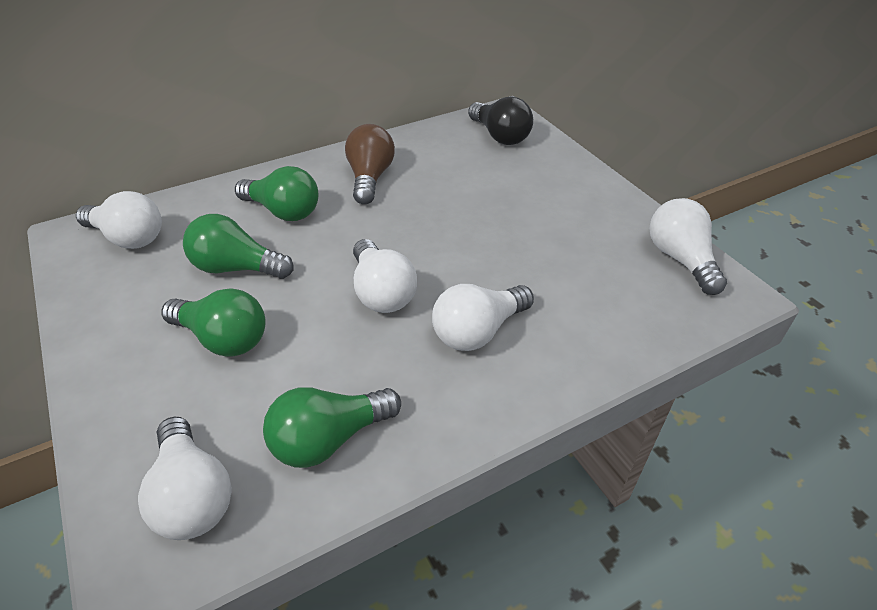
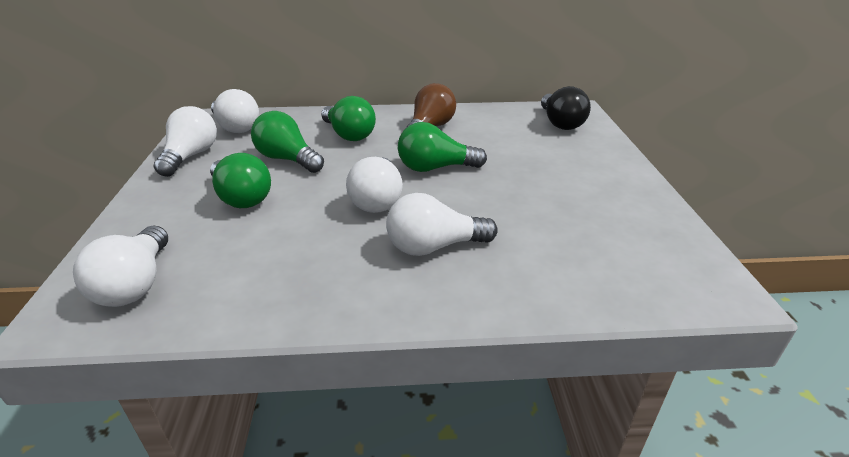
camera: 25 degrees right, 10 degrees down
(329, 439) = (255, 282): green light bulb -> green light bulb (435, 168)
(680, 259) = (676, 247): white light bulb -> white light bulb (191, 156)

